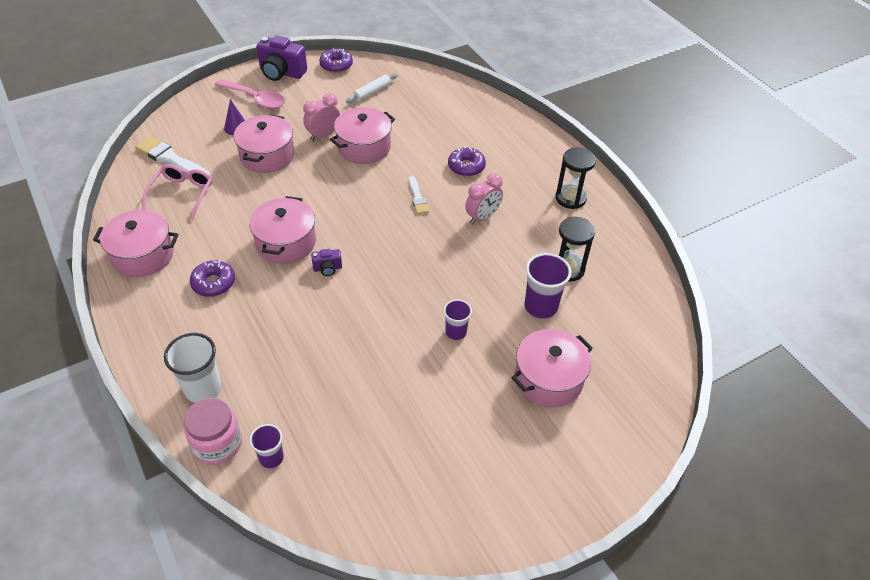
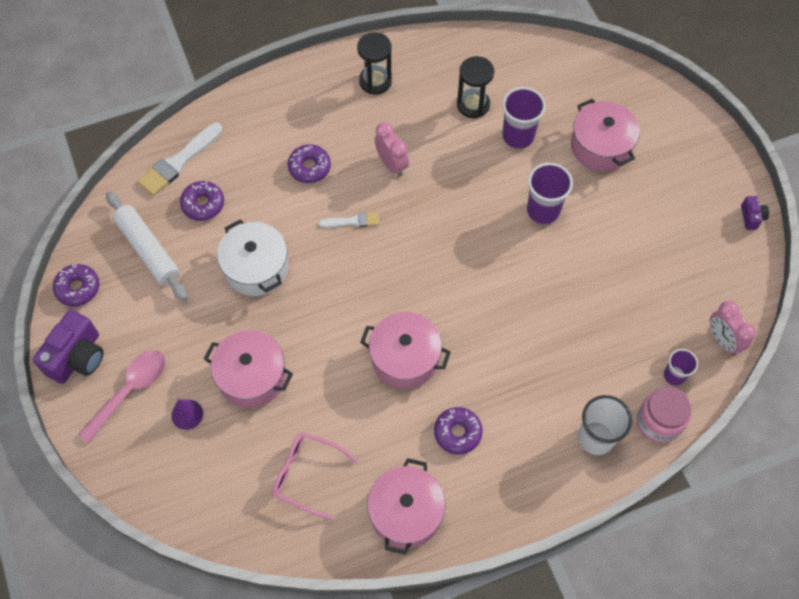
camera: 80 degrees left, 15 degrees up
(171, 159) = (237, 493): white brush -> white brush (179, 161)
(323, 135) = (224, 311): pink clock -> pink clock (723, 340)
(327, 268) = (448, 318): purple camera -> purple camera (751, 217)
(364, 147) = (256, 268): pink pot -> white pot
(372, 92) = (148, 250): white rolling pin -> white rolling pin, size x1.68
(417, 113) = (203, 204): none -> purple donut
(456, 332) = (543, 210): purple cup -> purple cup, size x1.62

